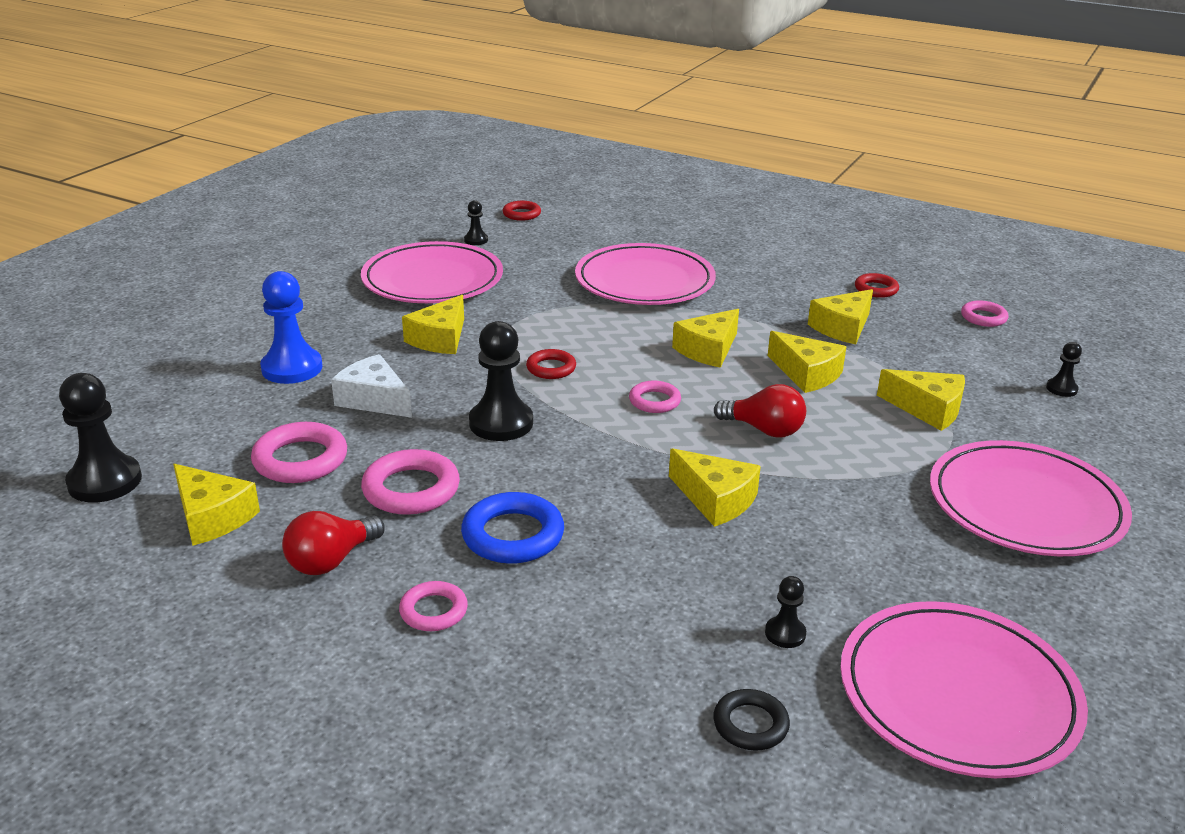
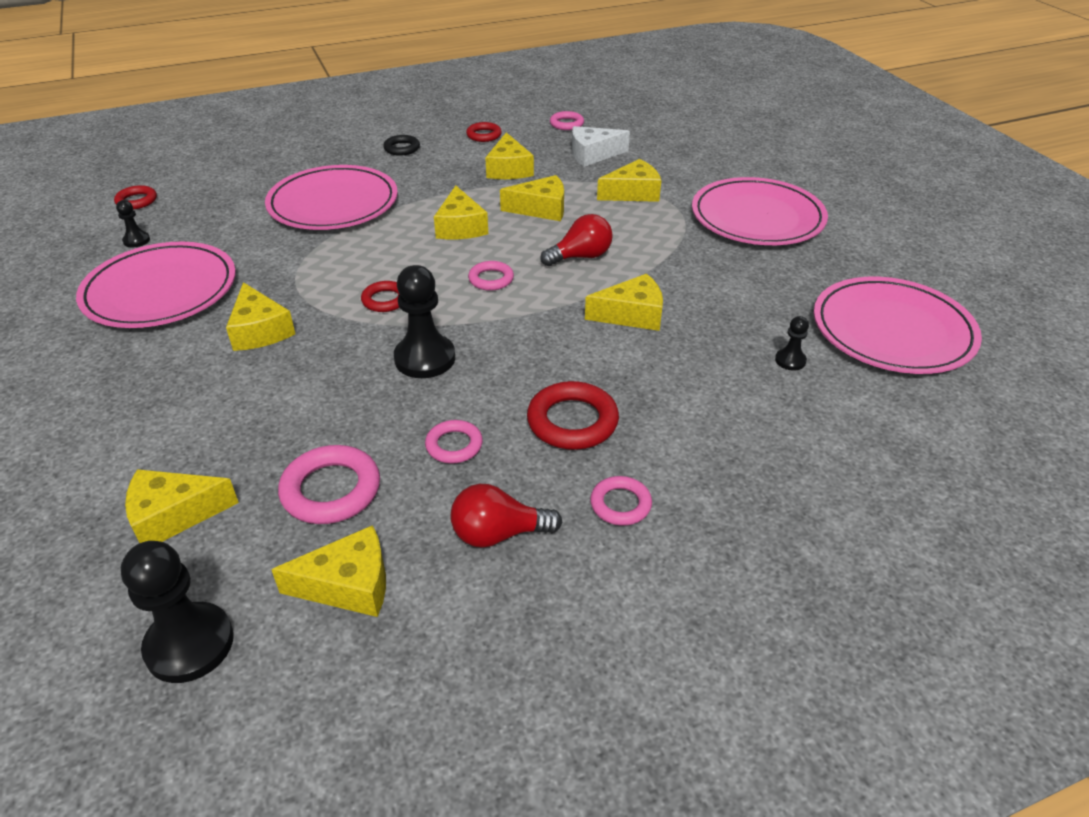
camera: 50 degrees left, 10 degrees up
(212, 412) = (174, 515): none -> yellow cheese
(292, 368) = (175, 432): blue pawn -> none
(331, 560) = (498, 534): red light bulb -> red light bulb turned 90 degrees clockwise
(374, 400) = (299, 407): white cheese -> white cheese (593, 154)
(411, 489) = (454, 445): pink ring -> pink ring, size x0.61
(513, 535) = (572, 421): blue ring -> red ring
(750, 724) = (859, 418): black ring -> black ring (402, 148)
(1061, 389) = (667, 145): black pawn -> none

